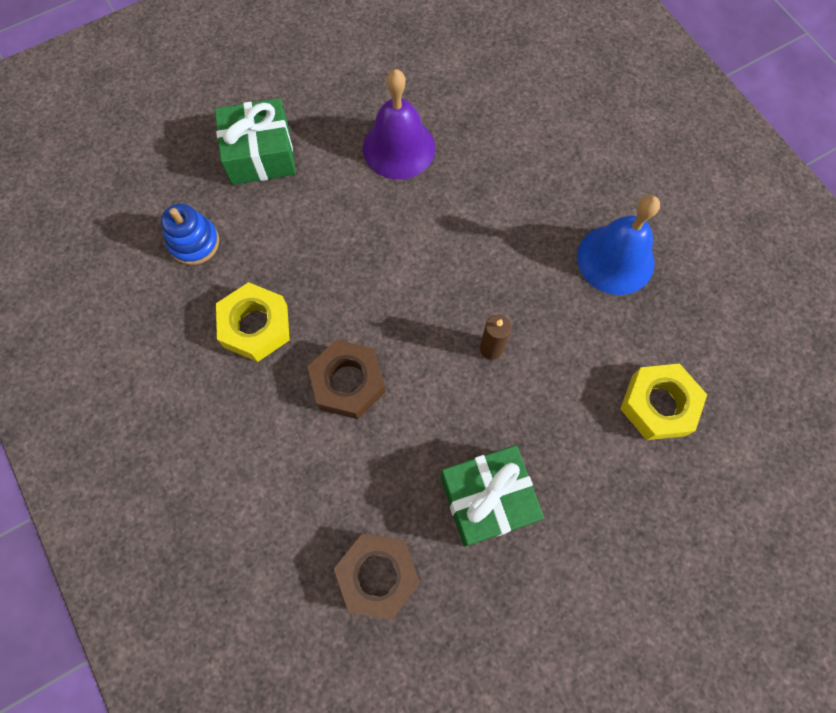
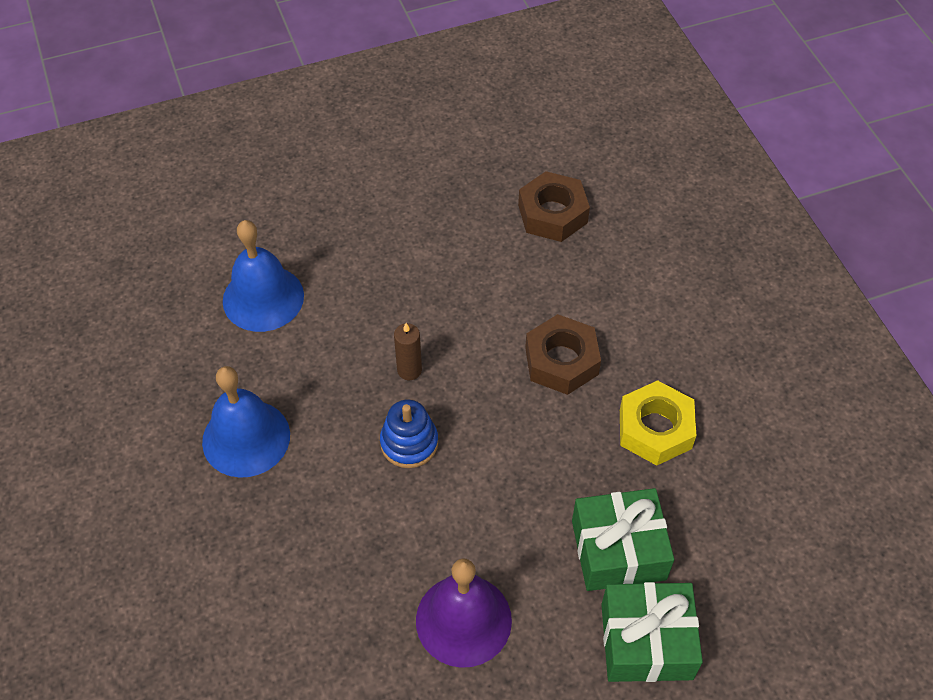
camera: 170 degrees left, 15 degrees down
(194, 242) = (728, 534): blue stacking toy -> blue stacking toy (409, 443)
(487, 499) = (446, 251): green gift -> green gift (618, 550)
(658, 405) = (263, 298): yellow nut -> blue bell

